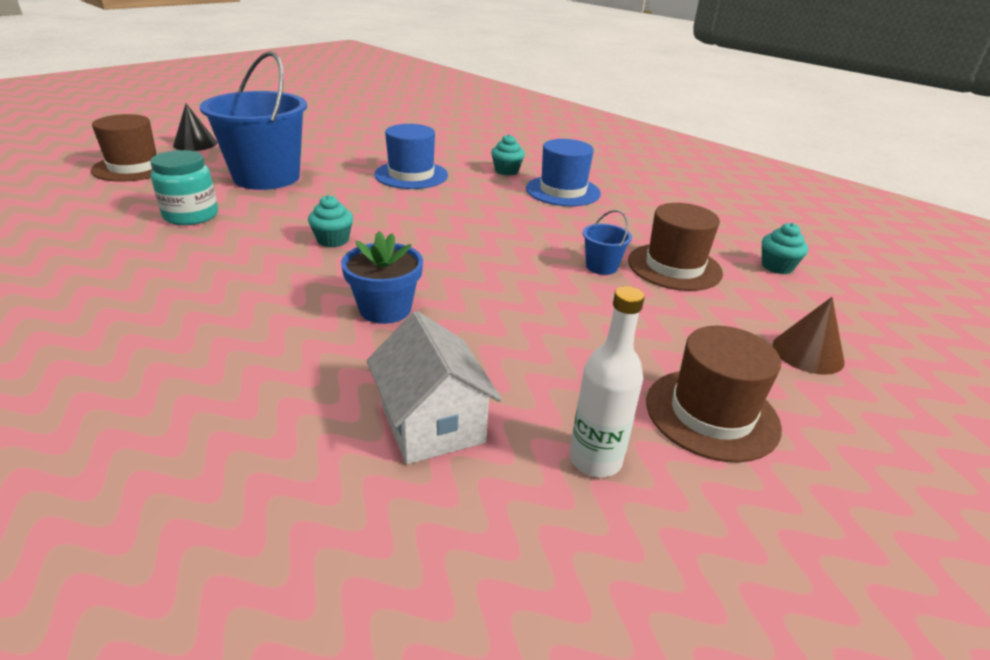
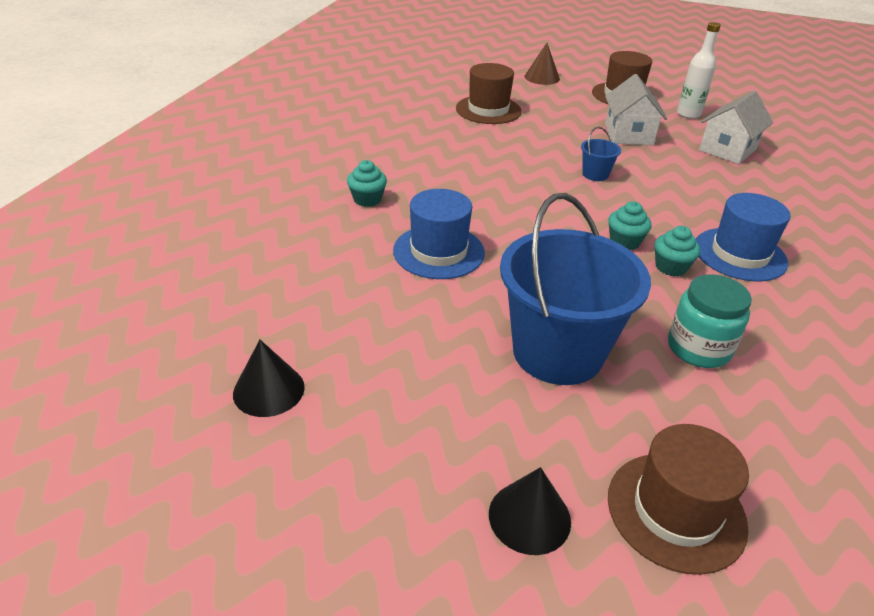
camera: 115 degrees left, 5 degrees up
(348, 122) = (269, 390): none -> black cone
(385, 309) = (671, 188): blue flower pot -> none
(547, 344) = (628, 134): none -> white house
(563, 191) = (393, 162): blue hat -> blue hat (739, 254)
(601, 266) = (519, 131): blue bucket -> blue bucket (595, 174)
(777, 266) = (448, 83): turquoise cupcake -> turquoise cupcake (671, 267)

